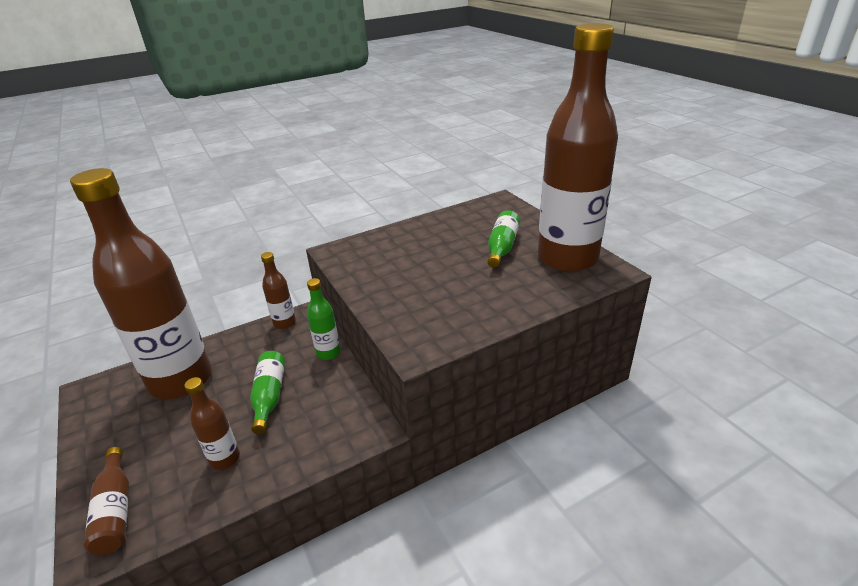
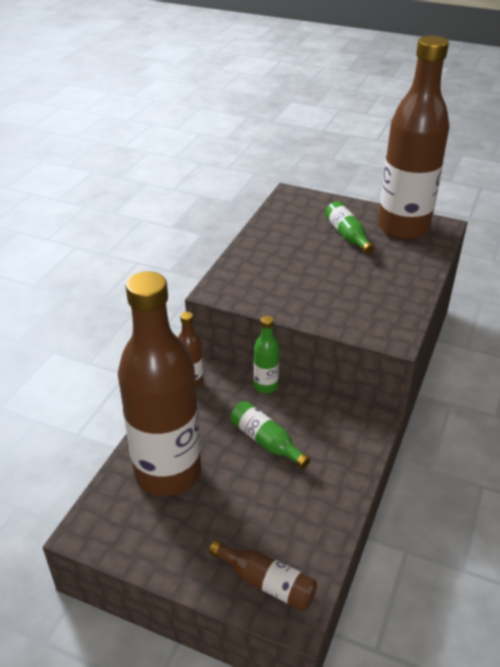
camera: 40 degrees left, 5 degrees up
(225, 458) = (297, 500): brown bottle -> none

